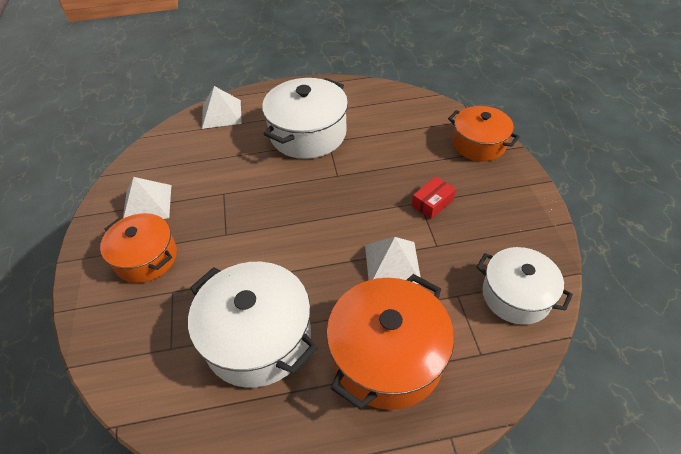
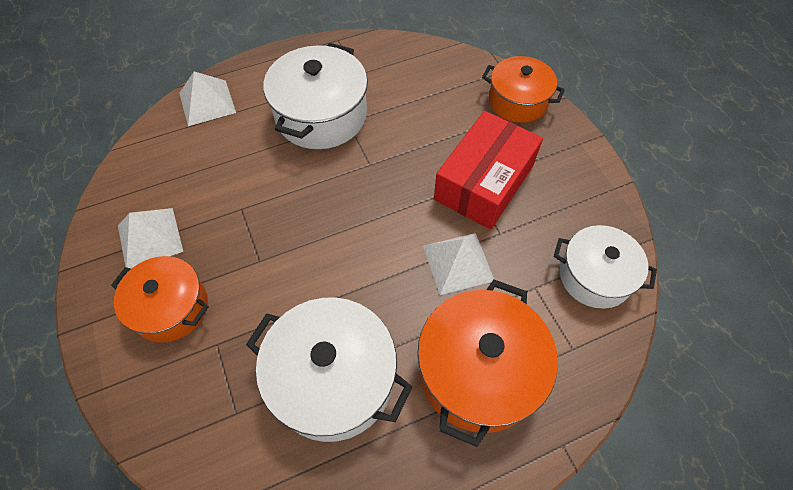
camera: 15 degrees left, 10 degrees up
(432, 203) = (484, 182): red box -> red box, size x2.29

